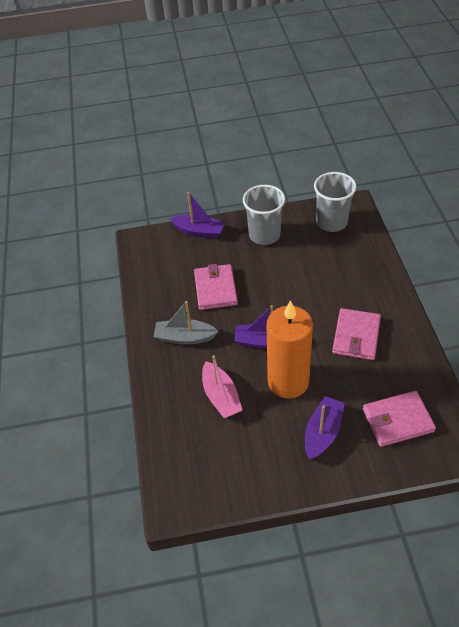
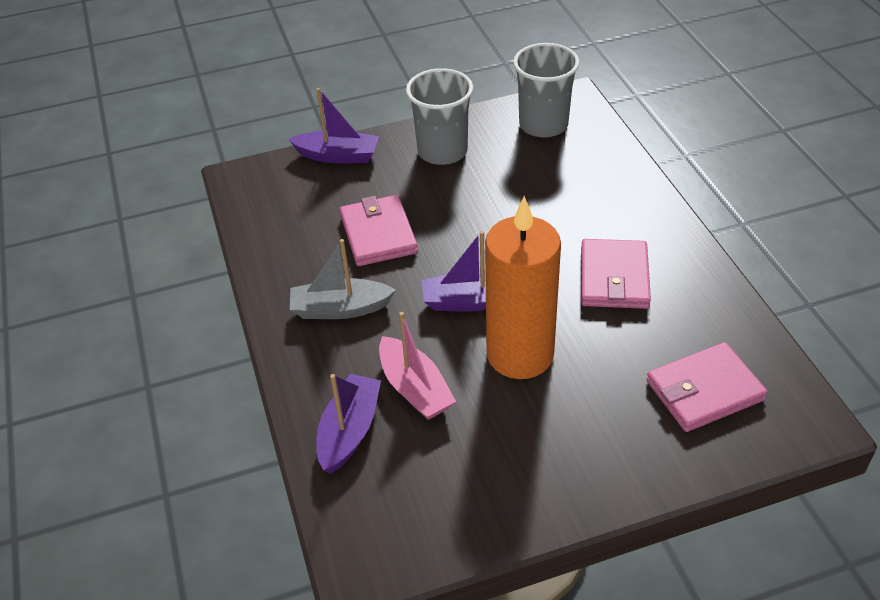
camera: 10 degrees left, 5 degrees down
(322, 432) = (590, 422): purple boat -> purple boat (349, 431)

